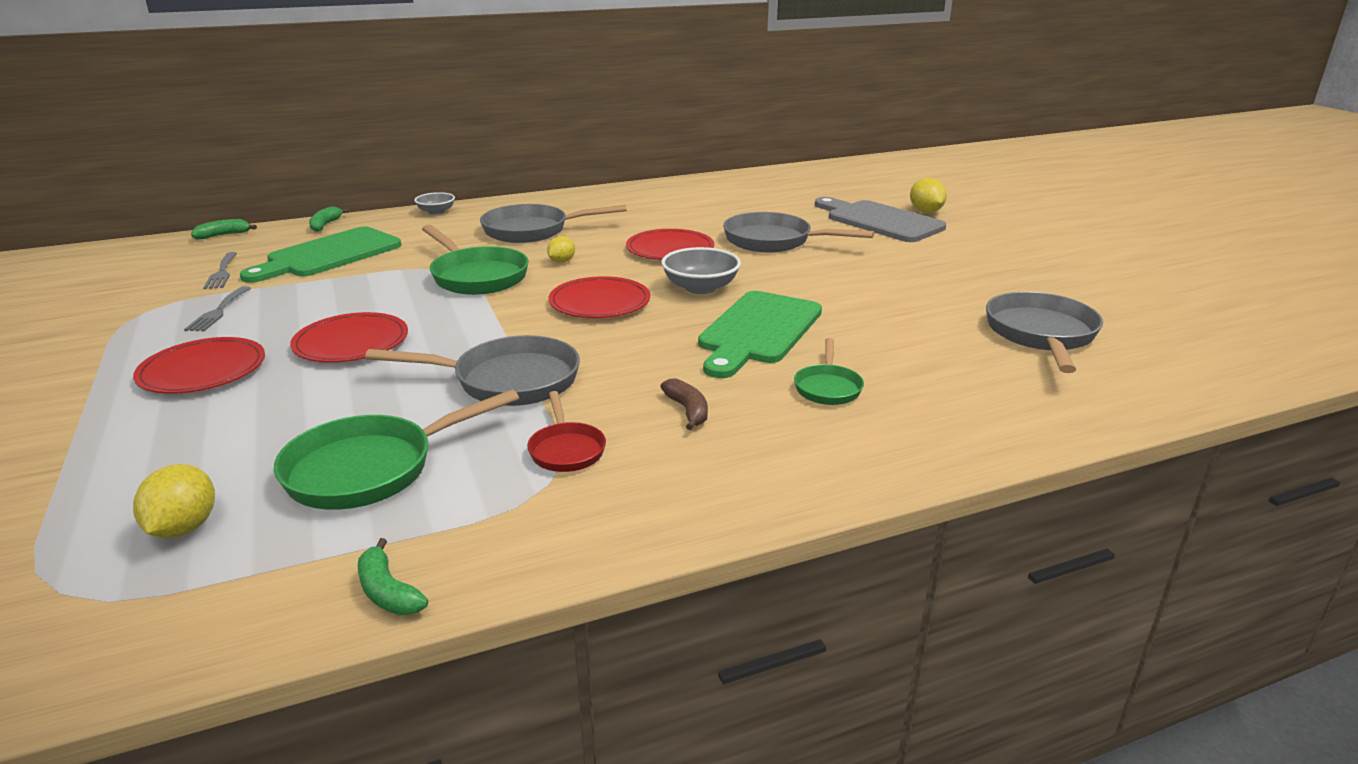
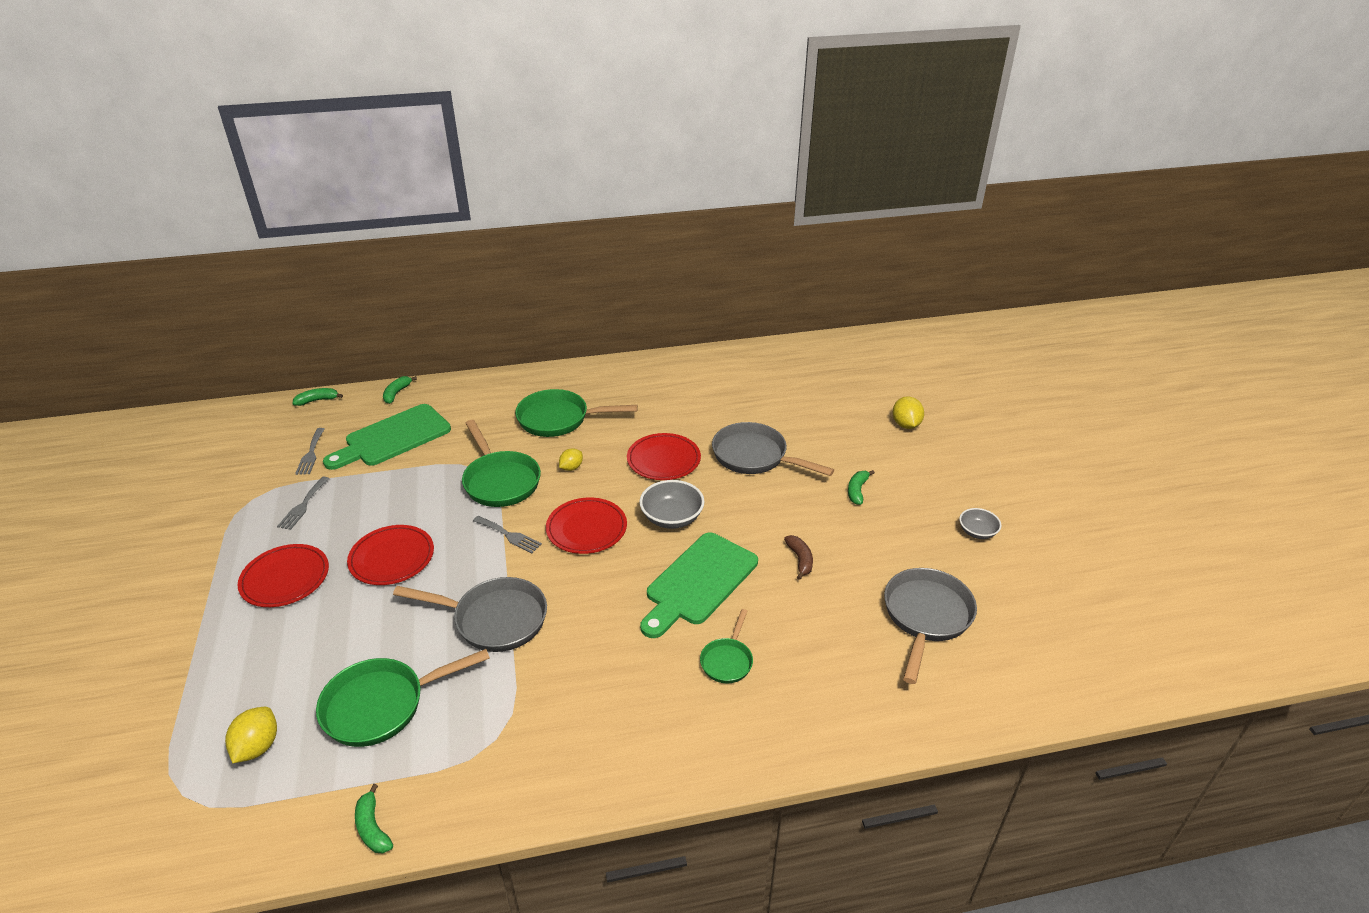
camera: 10 degrees right, 10 degrees up
(436, 212) = (487, 382): grey bowl -> grey bowl (977, 532)
(503, 314) = (509, 535): none -> grey fork
(532, 230) = (559, 419): grey pan -> green pan
(566, 449) = (516, 704): red pan -> none
(688, 410) = (614, 673): brown banana -> brown banana (800, 560)
(879, 221) = (858, 435): grey cutting board -> none
(902, 255) = (857, 491): none -> green banana

